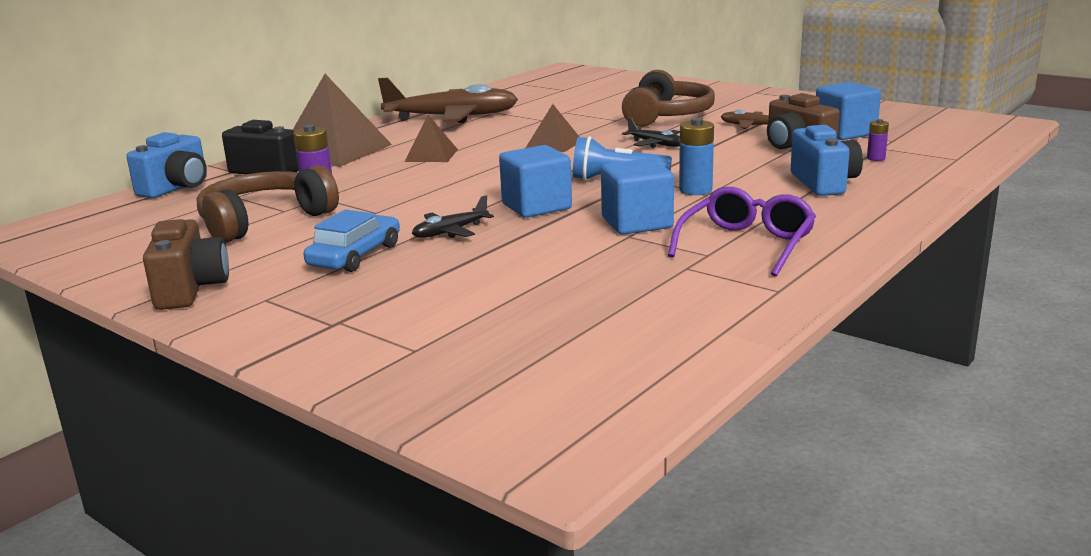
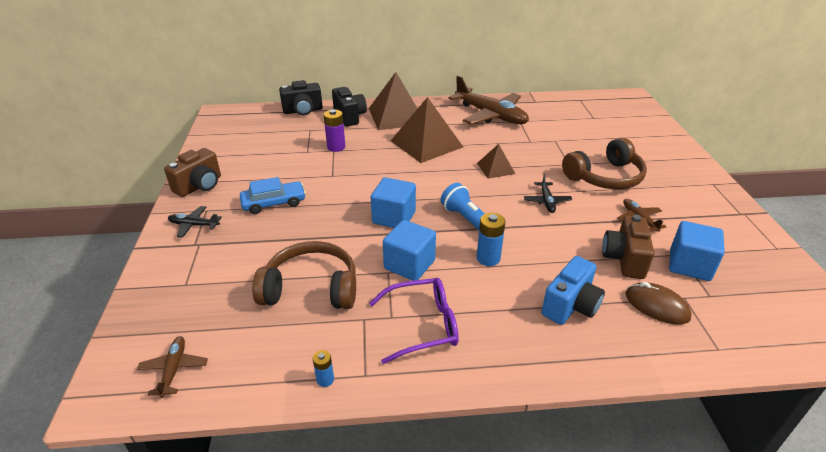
camera: 45 degrees right, 15 degrees up
(177, 188) = (303, 111): blue camera -> black camera
(264, 221) = (289, 155): brown headphones -> brown headphones (311, 288)
(431, 155) = (426, 143): brown pyramid -> brown pyramid, size x1.90
(450, 232) = (330, 211): black plane -> black plane (194, 225)
(586, 394) = (174, 369): none -> brown plane
(754, 311) = (325, 379): none -> blue battery
(876, 158) = (656, 306): purple battery -> brown mouse

